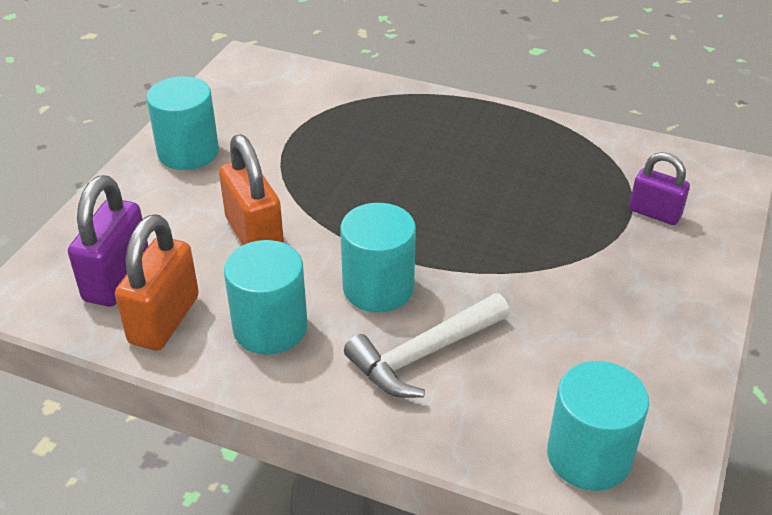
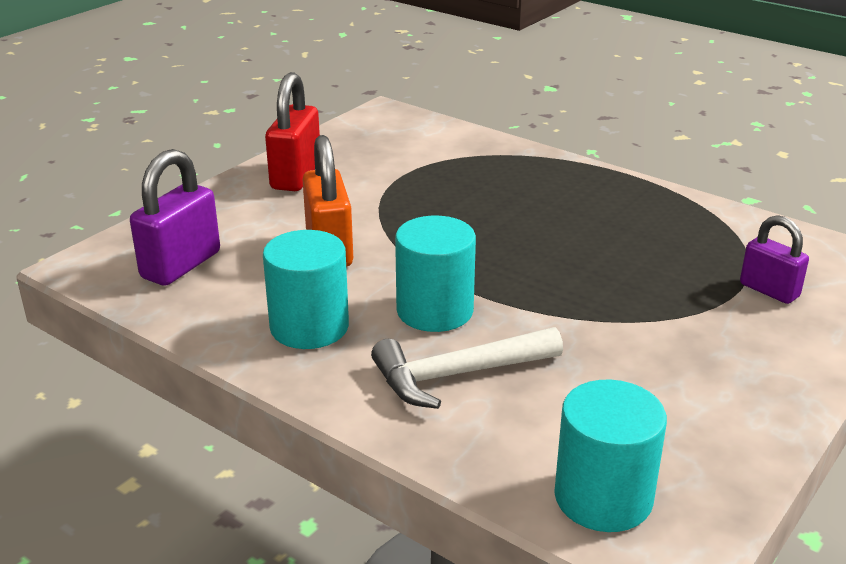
camera: 15 degrees right, 10 degrees down
(164, 320) = (209, 304): orange padlock -> none
(188, 152) = (296, 176): turquoise cylinder -> red padlock

